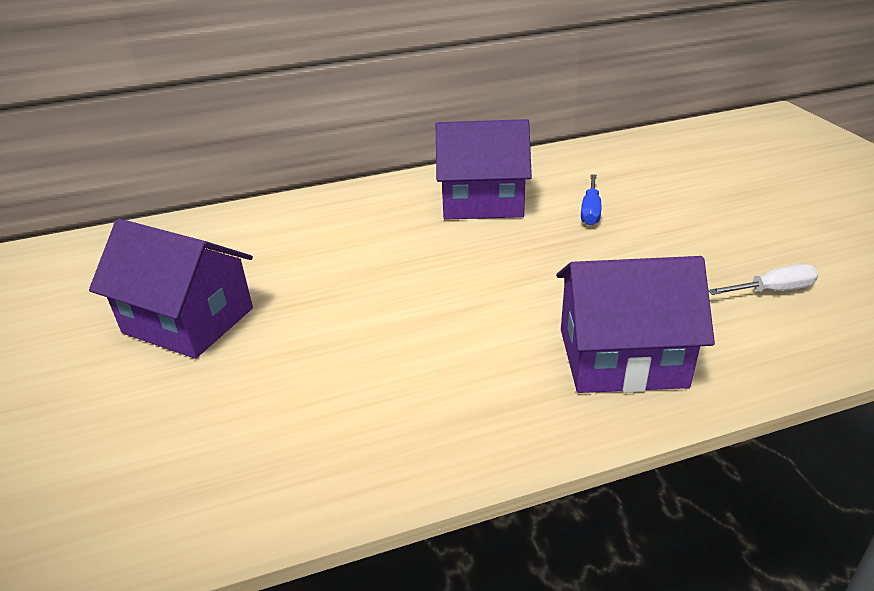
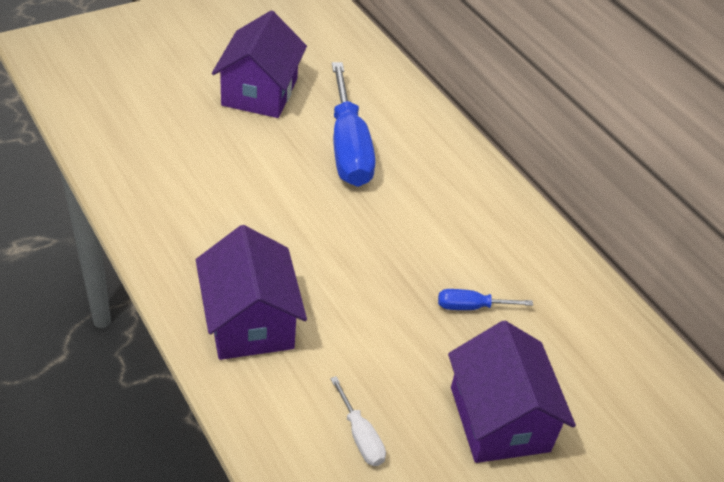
camera: 70 degrees right, 10 degrees up
(334, 259) = (348, 147): none -> blue screwdriver
(482, 201) = (467, 227): purple house -> purple house (499, 419)

